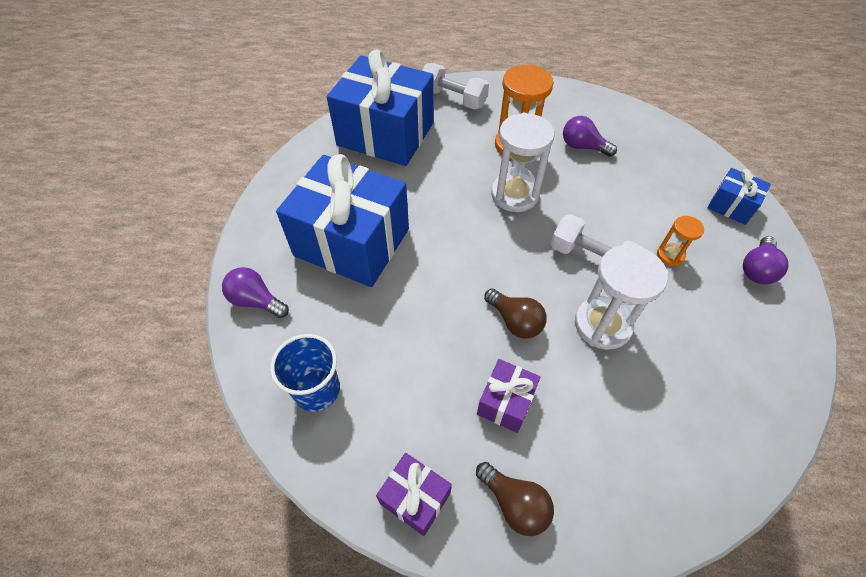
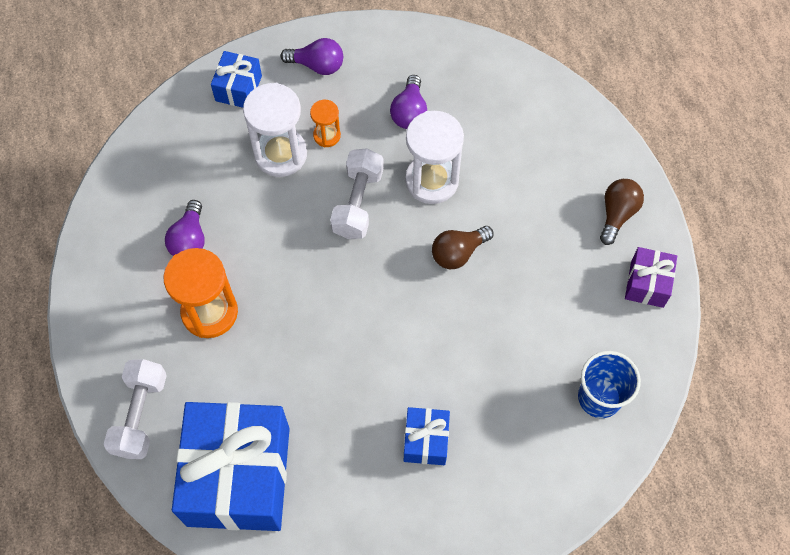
camera: 110 degrees left, 10 degrees up
(256, 301) = (537, 504): purple light bulb -> purple light bulb (409, 112)
(352, 242) = (426, 440): blue gift -> blue gift, size x0.45
(505, 402) = (540, 240): purple gift -> none
(514, 194) = (294, 293): white hourglass -> white hourglass (280, 154)
(515, 321) = (458, 253): brown light bulb -> brown light bulb turned 150 degrees counterclockwise

